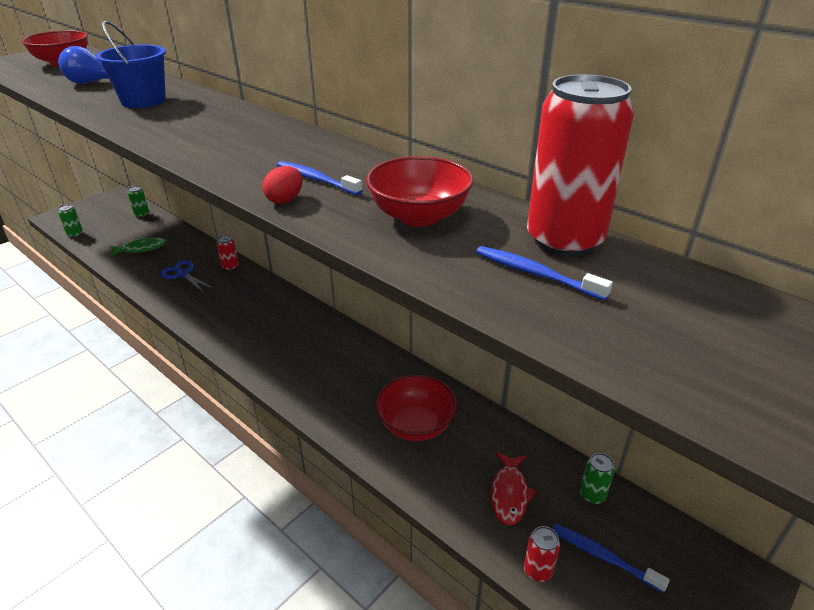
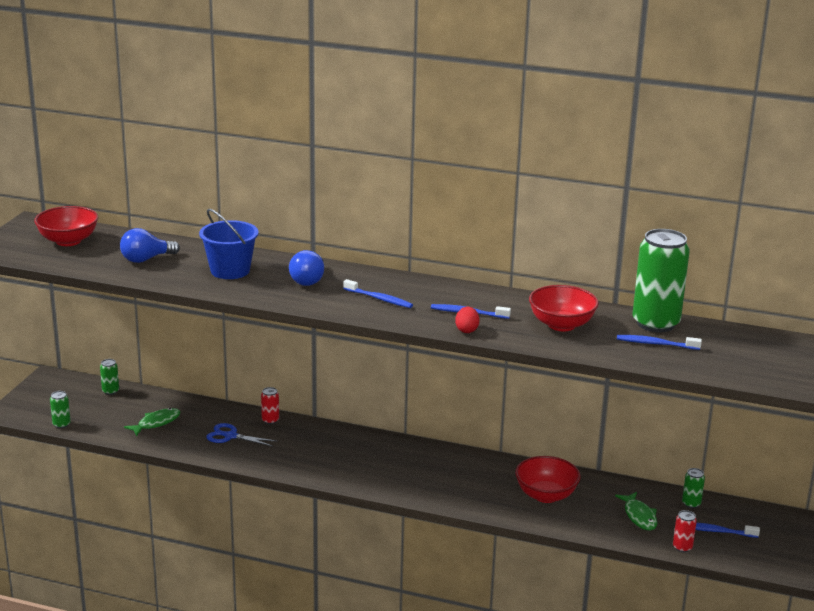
camera: 25 degrees left, 10 degrees down
(199, 119) = (308, 280): none -> blue light bulb
(239, 147) = (379, 299): none -> blue toothbrush
(509, 494) = (639, 516): red fish -> green fish
(564, 240) = (655, 323): red can -> green can

